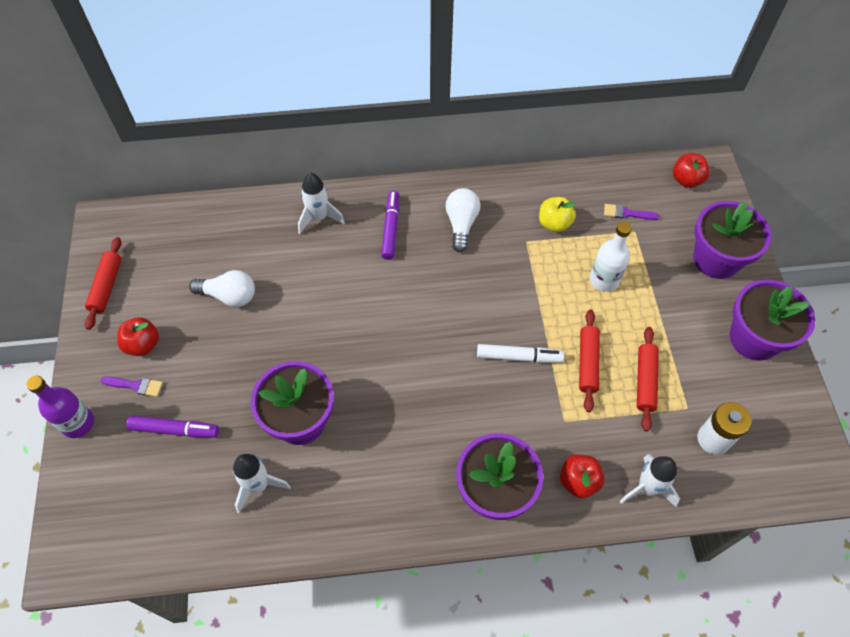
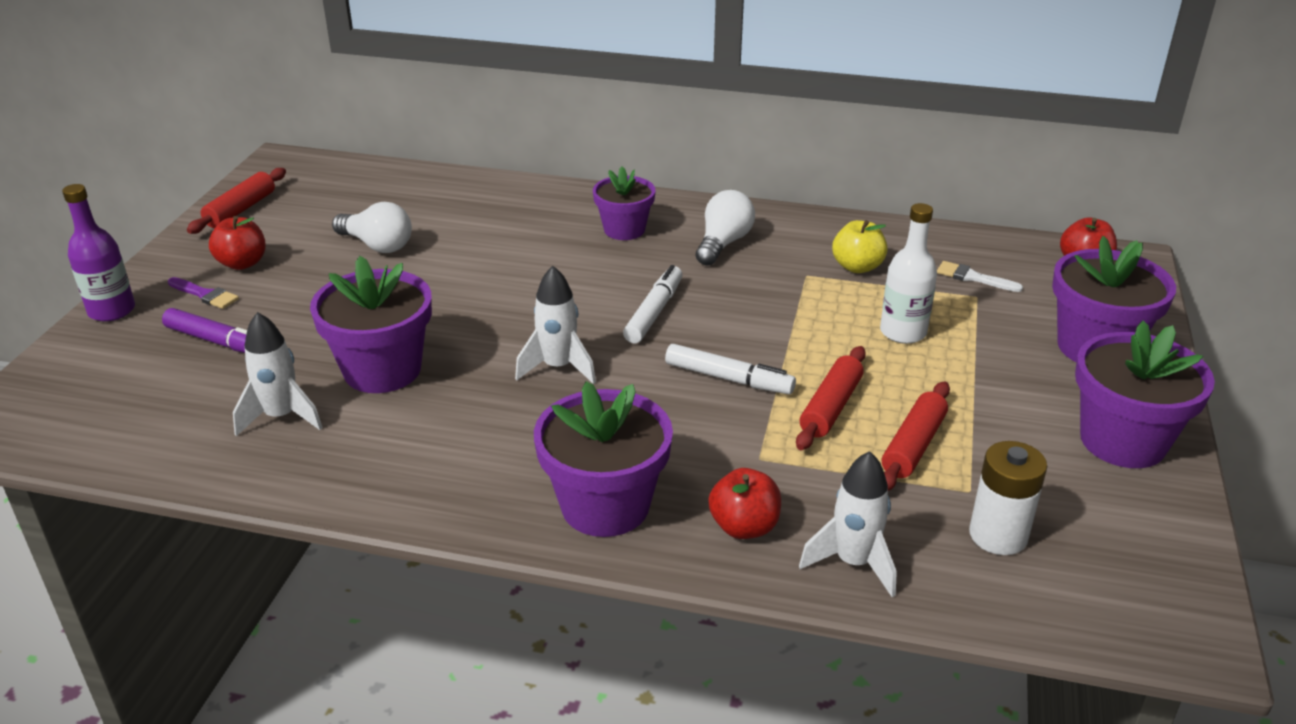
camera: 20 degrees right, 25 degrees down
(319, 218) = (537, 204): white rocket -> white rocket (558, 367)
(390, 229) = (624, 230): purple marker -> purple flower pot
(447, 308) = (653, 312): none -> white marker
(627, 213) = (973, 277): purple brush -> white brush

